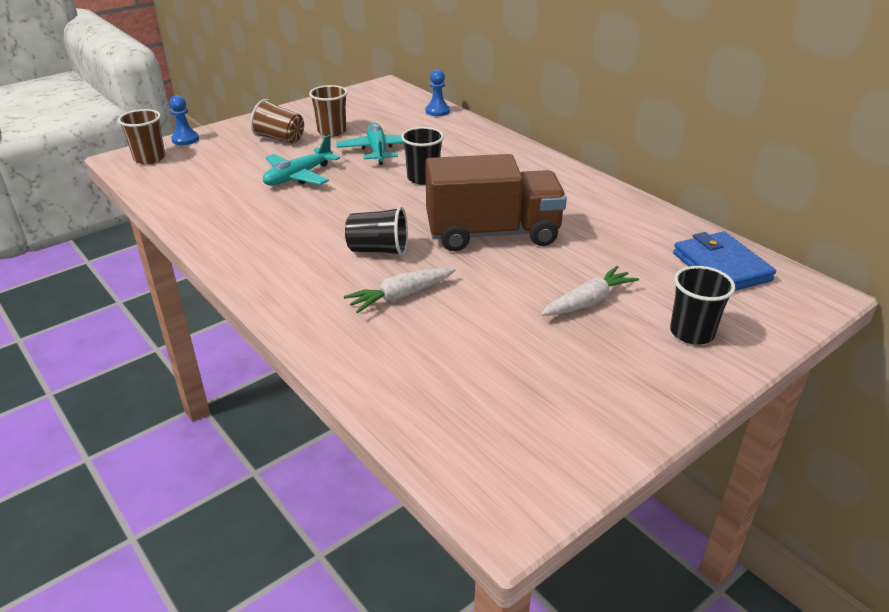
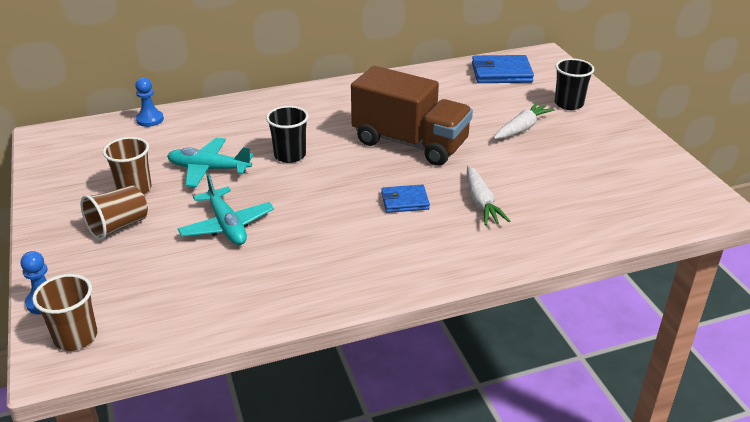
camera: 70 degrees left, 0 degrees up
(378, 250) = (405, 201): black cup -> blue wallet
(492, 234) = (410, 143): brown truck -> brown truck turned 105 degrees clockwise
(588, 302) = (521, 128): white carrot -> white carrot turned 60 degrees clockwise

